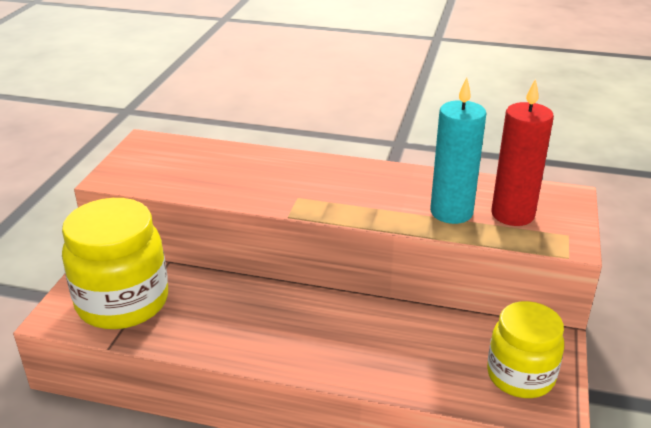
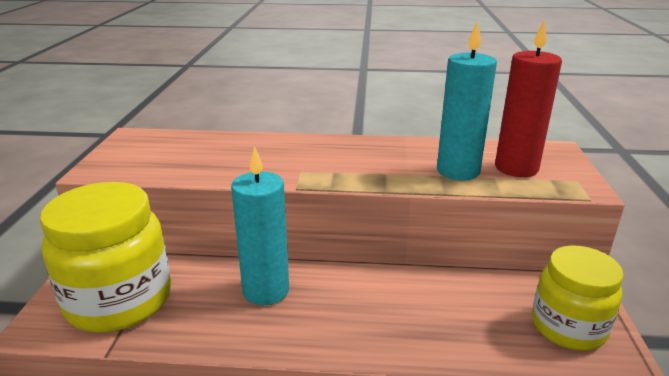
camera: 10 degrees left, 5 degrees down
(252, 308) = (266, 290): none -> turquoise candle

